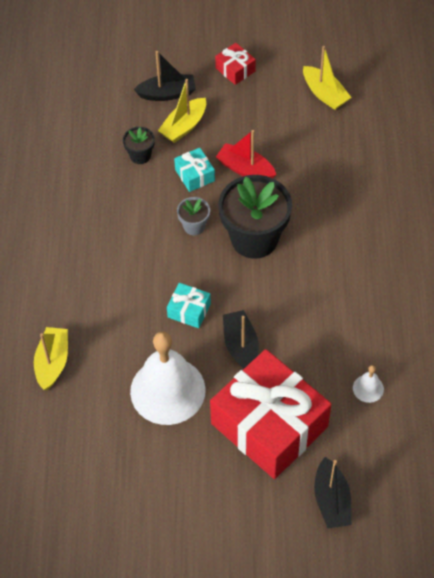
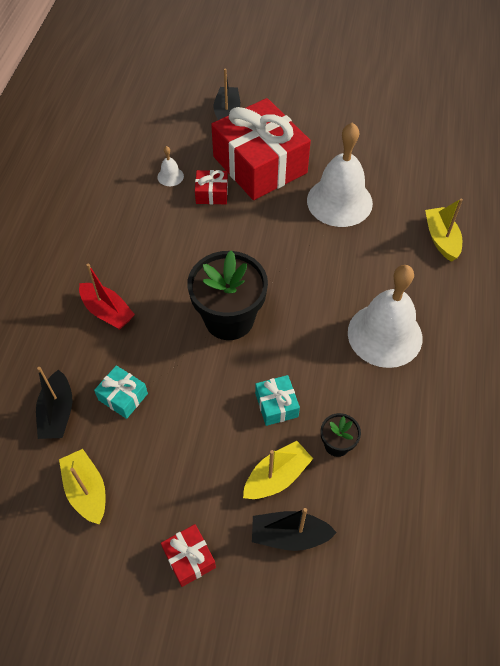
camera: 170 degrees left, 0 degrees up
(53, 362) = (441, 239): yellow boat -> yellow boat turned 150 degrees clockwise
(107, 250) = (384, 335): none -> white bell
(189, 310) = (309, 262): turquoise gift -> turquoise gift (123, 397)
(194, 226) = (289, 344): grey flower pot -> none
(241, 346) = (268, 224): black boat -> black boat (57, 413)
(245, 169) = (216, 401): red boat -> red boat (107, 312)
(313, 374) = (212, 193): none -> red gift

